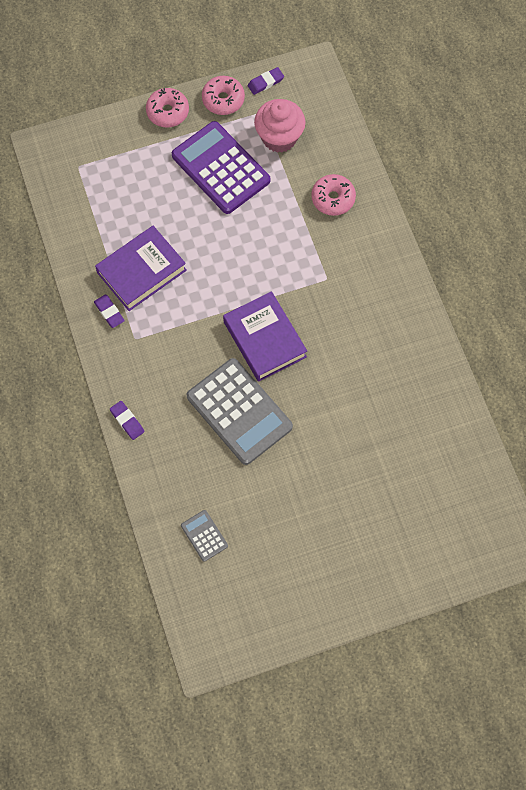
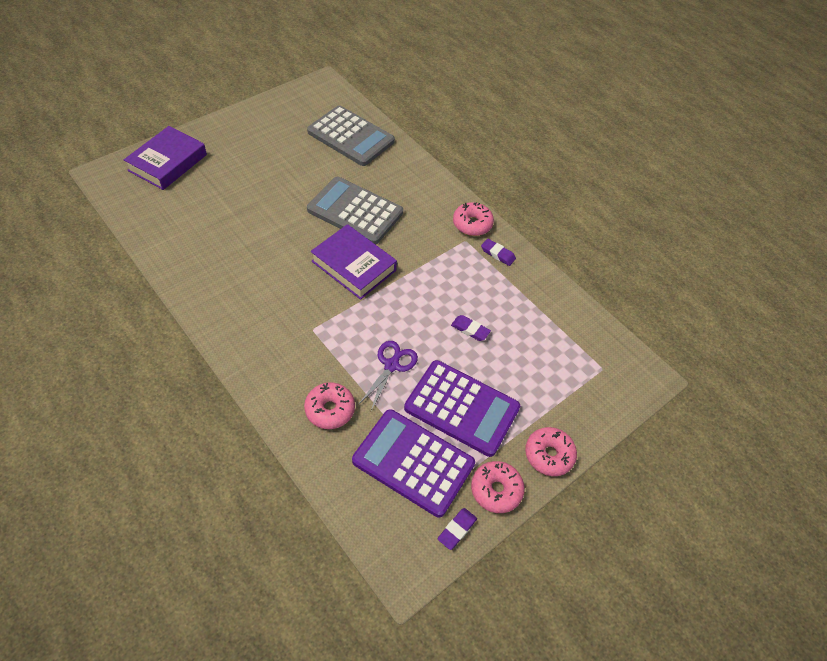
camera: 155 degrees right, 15 degrees down
(117, 358) = (472, 224): none -> pink donut
(127, 421) = (441, 187): purple eraser -> purple eraser (470, 330)
(141, 271) = (488, 291): purple book -> purple book (167, 162)
(204, 535) = (351, 137): grey calculator -> grey calculator, size x2.22
(265, 223) = (392, 365): none -> purple scissors
(279, 137) = (413, 462): pink cupcake -> purple calculator

